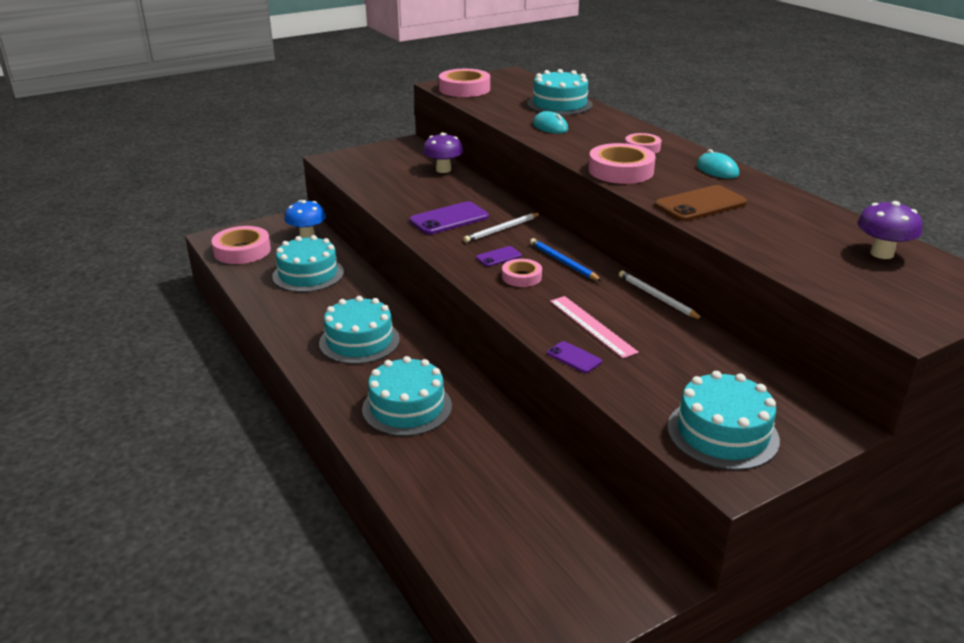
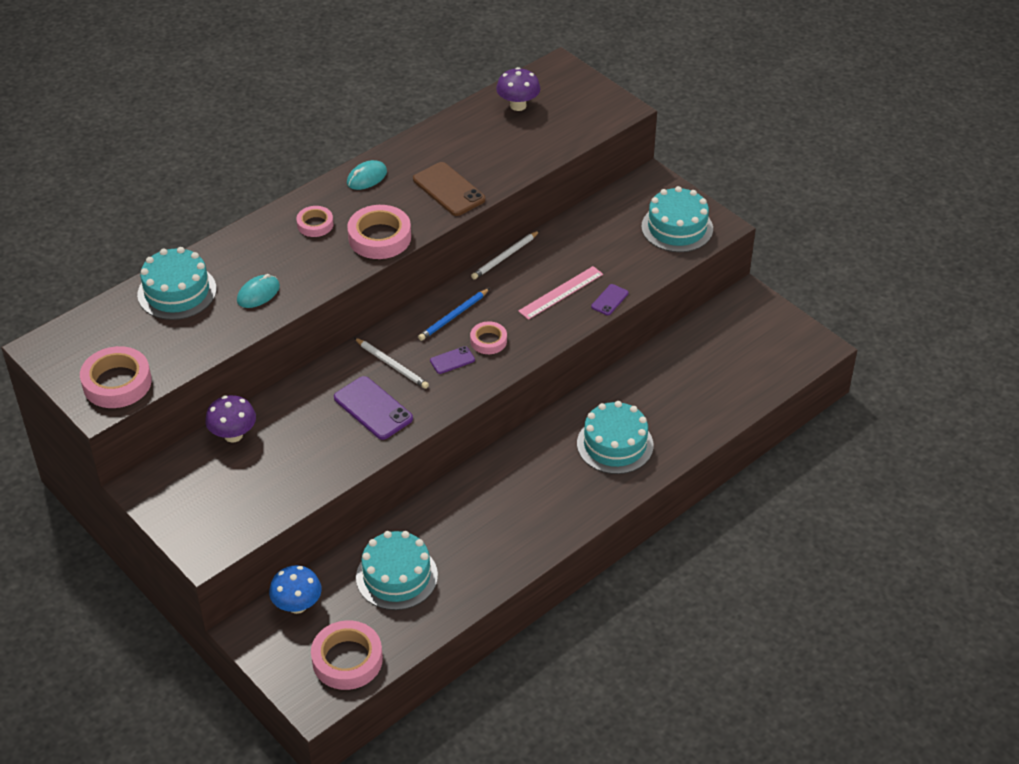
camera: 100 degrees left, 15 degrees up
(359, 341) = (522, 499): turquoise cake -> none
(499, 257) = (452, 360): purple phone -> purple phone turned 75 degrees counterclockwise

